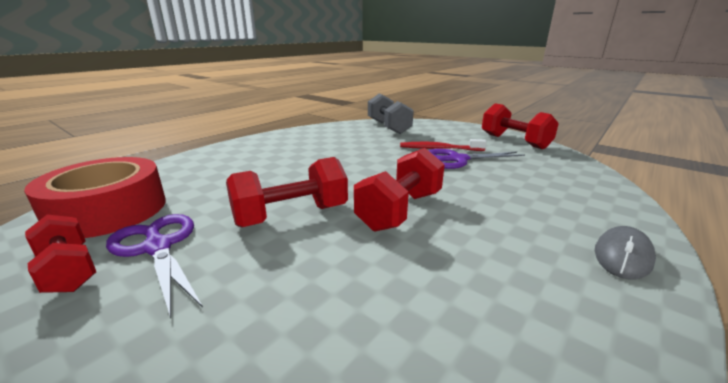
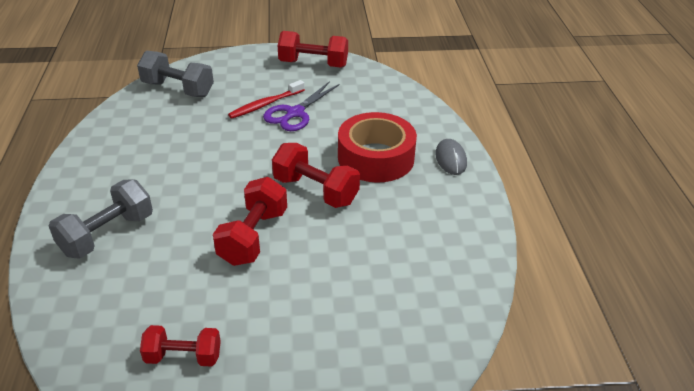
camera: 45 degrees left, 15 degrees up
(108, 210) = (104, 320): red tape -> red tape (376, 158)
(158, 247) = (208, 310): purple scissors -> none
(216, 169) = (107, 234): none -> grey dumbbell
(400, 210) = (315, 191): red dumbbell -> red dumbbell turned 45 degrees counterclockwise

